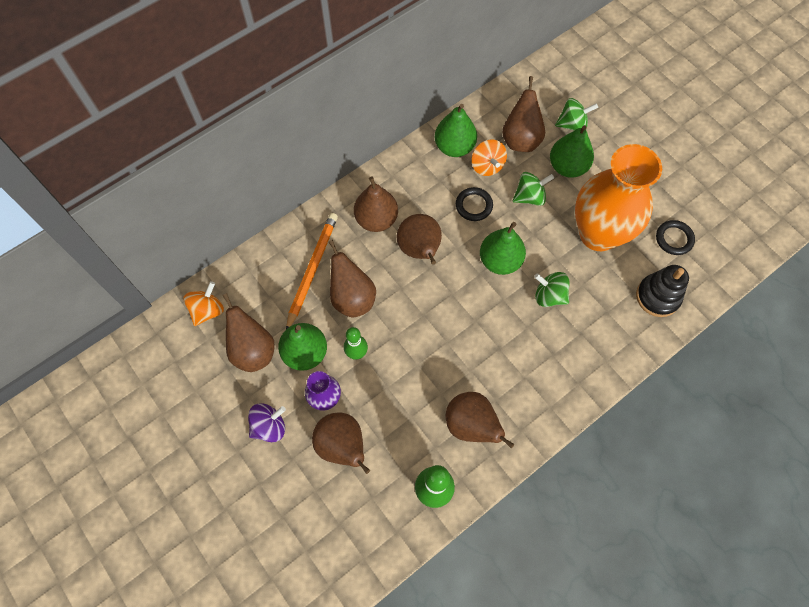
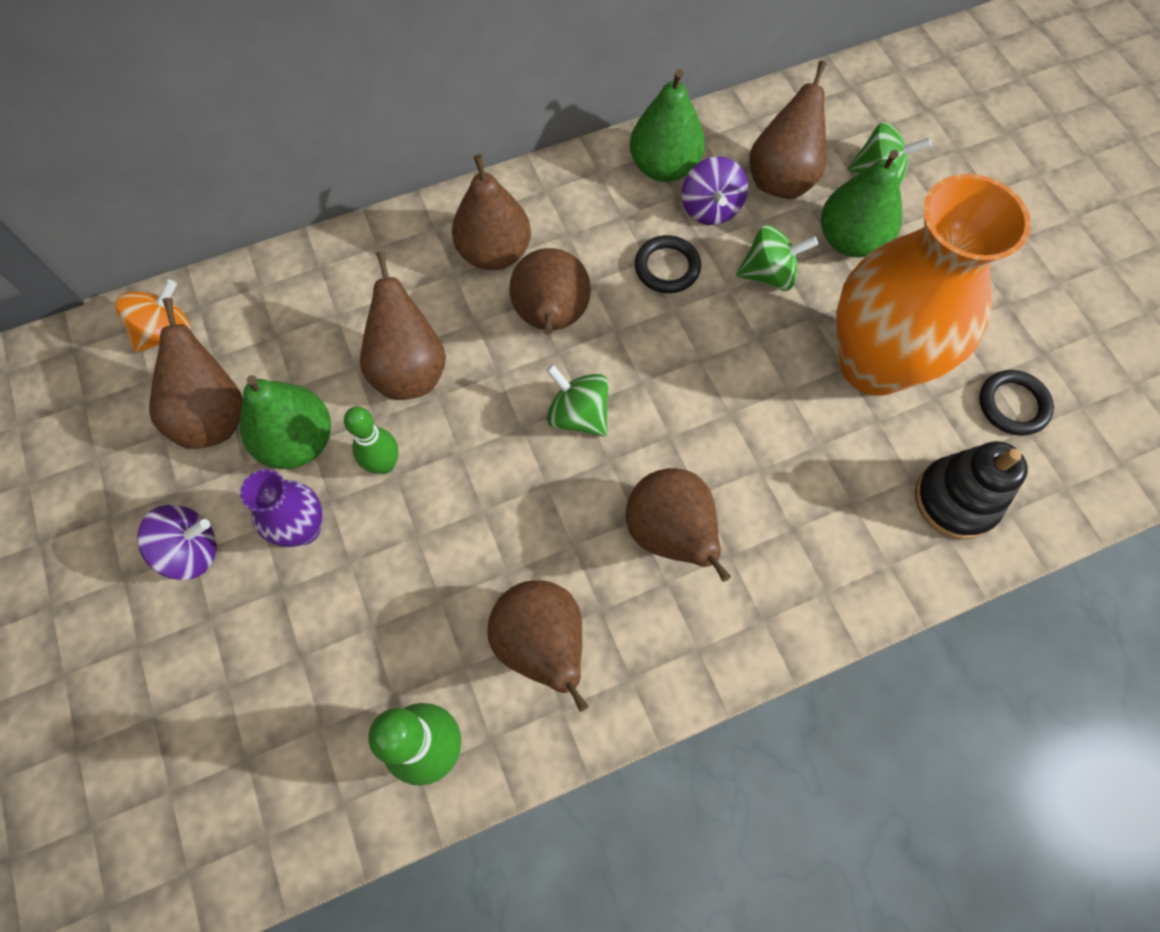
camera: 15 degrees right, 0 degrees up
(312, 270) = (360, 308): orange pencil -> none
(342, 446) = (302, 619): brown pear -> brown pear (670, 534)
(487, 166) = (710, 209): orange spinning top -> purple spinning top
(500, 261) = (684, 369): green pear -> none
(549, 296) = (754, 449): green spinning top -> green spinning top (578, 415)

